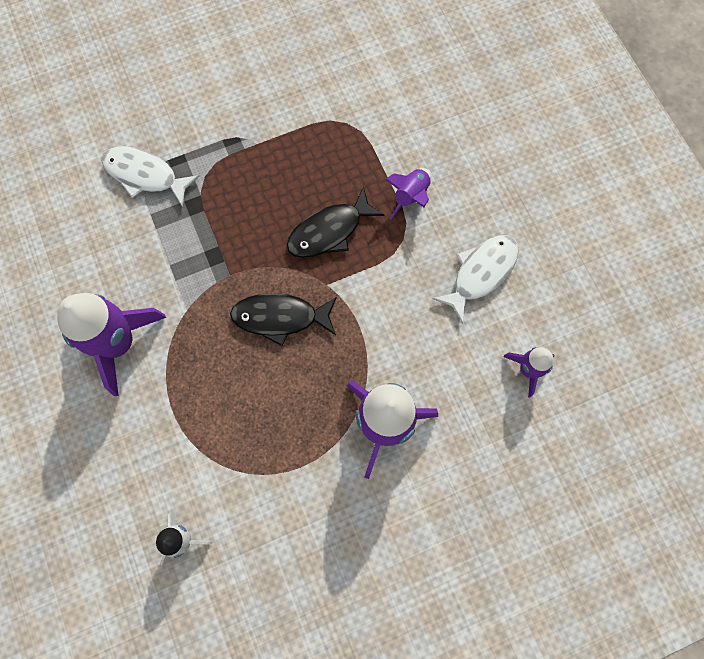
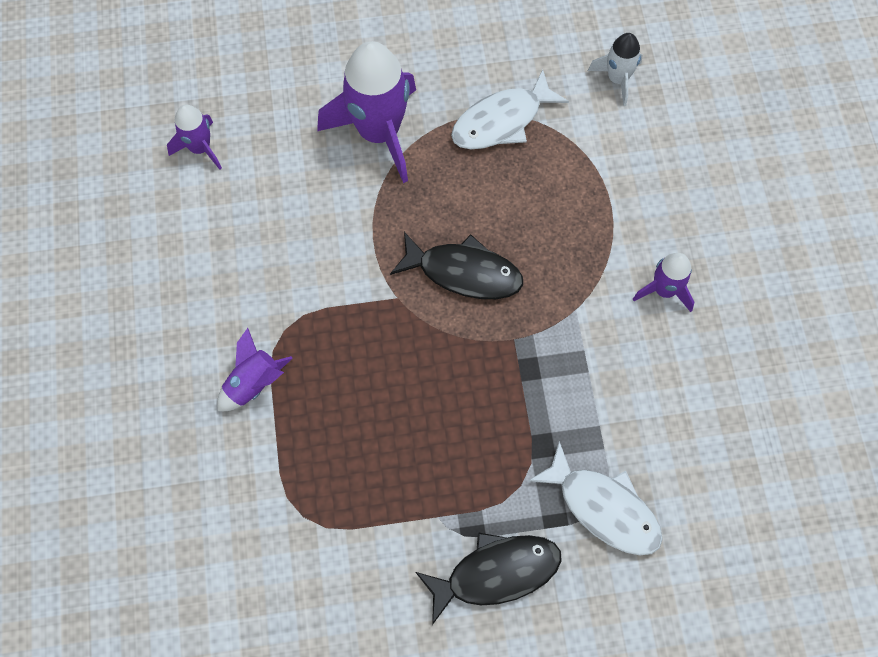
camera: 165 degrees left, 5 degrees down
(118, 343) = (664, 290): purple rocket -> purple rocket, size x0.52
(329, 231) = (373, 364): black fish -> black fish (496, 573)
(481, 273) = (206, 264): white fish -> white fish (502, 120)

